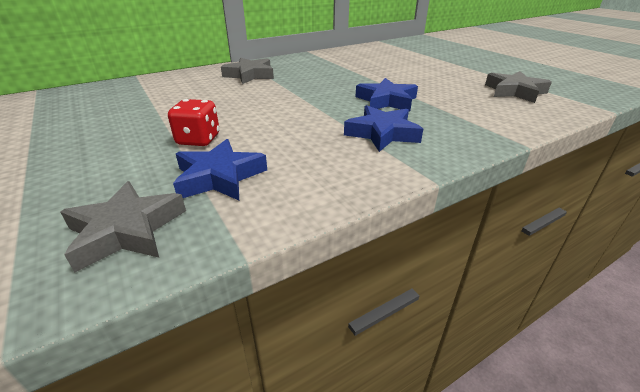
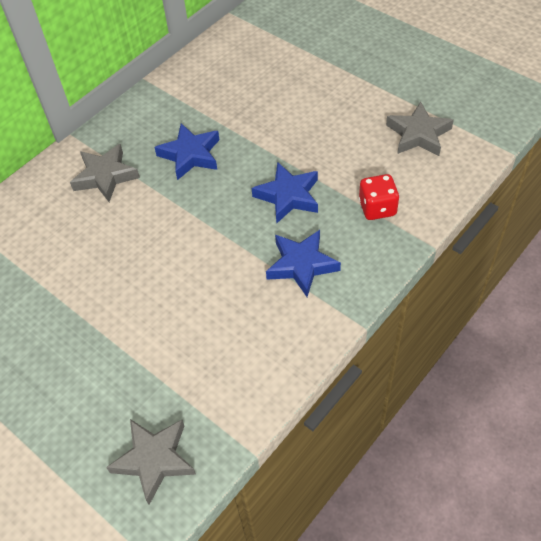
camera: 15 degrees left, 20 degrees up
(198, 140) = (132, 331): red dice -> red dice (377, 208)
(219, 177) = (185, 378): blue star -> blue star (190, 155)

